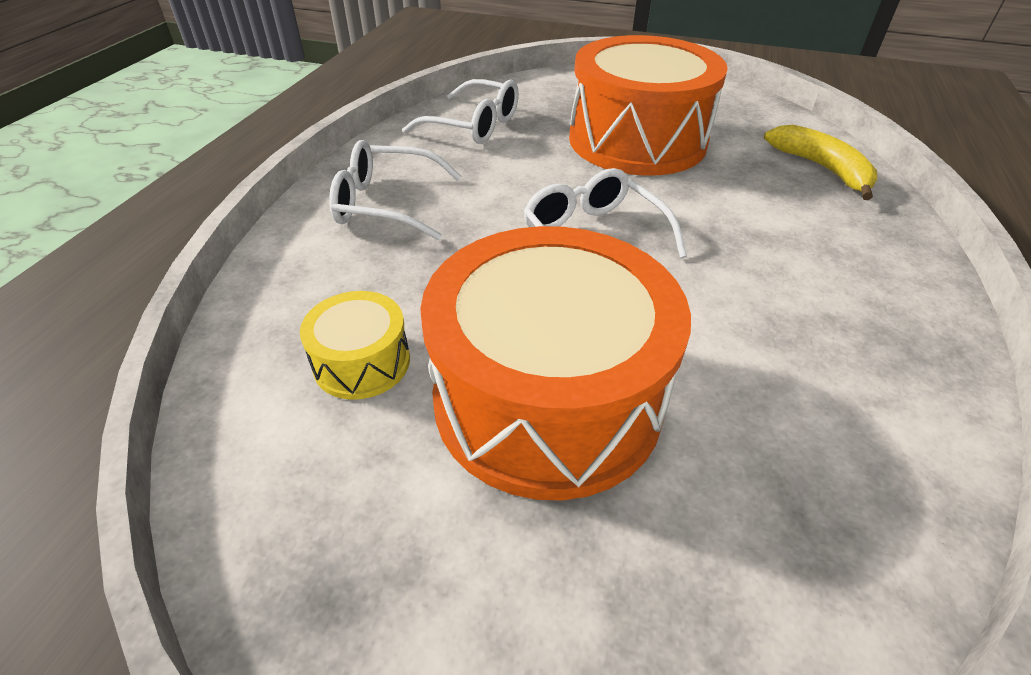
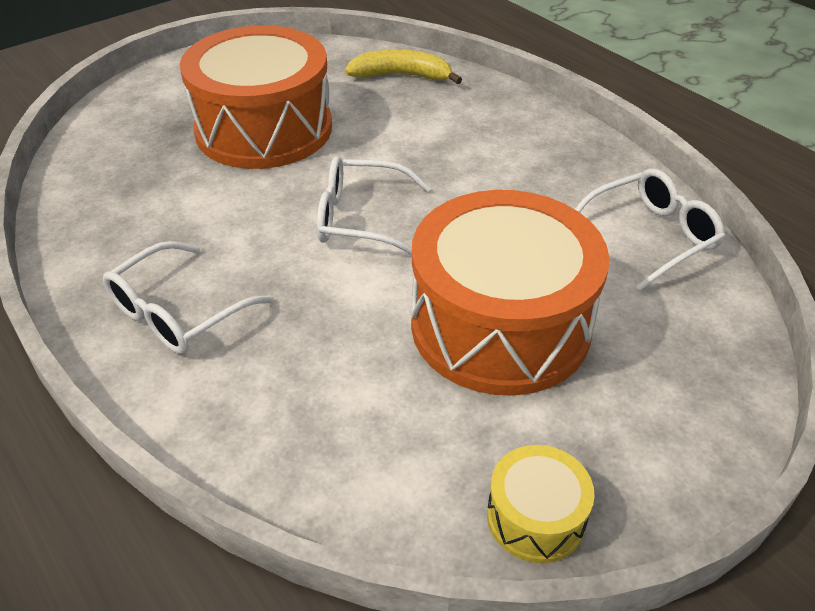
camera: 55 degrees left, 0 degrees up
(362, 362) = (380, 409): yellow drum -> yellow drum (535, 517)
(473, 125) = (115, 201): white glasses -> white glasses (650, 236)

